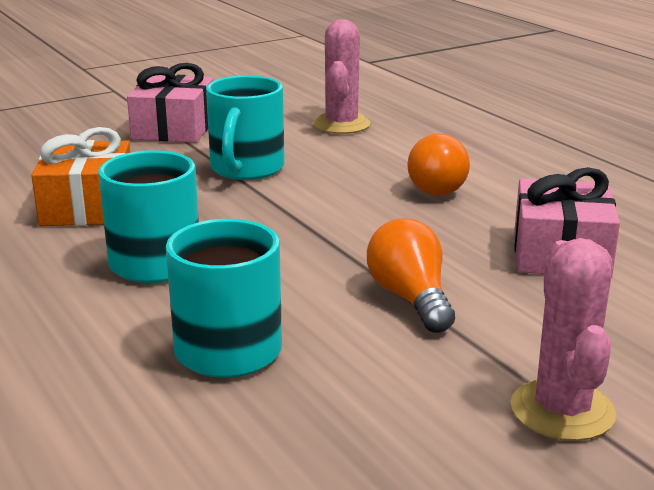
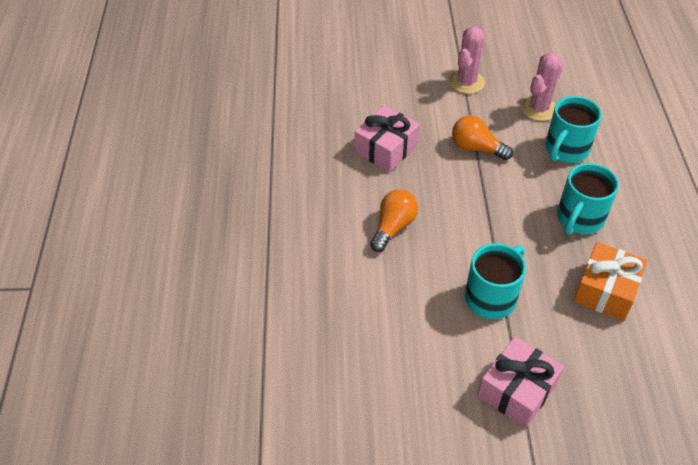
camera: 150 degrees left, 25 degrees up
(341, 124) = (388, 338): pink cactus -> pink cactus (539, 109)
(410, 298) = (476, 148): orange light bulb -> orange light bulb turned 105 degrees clockwise

